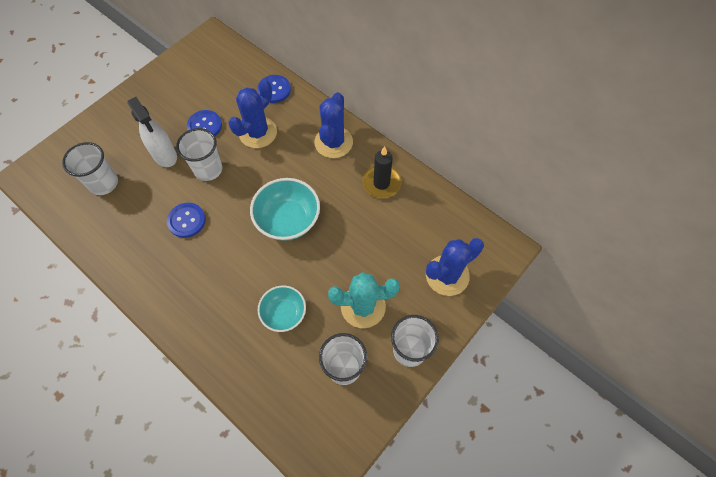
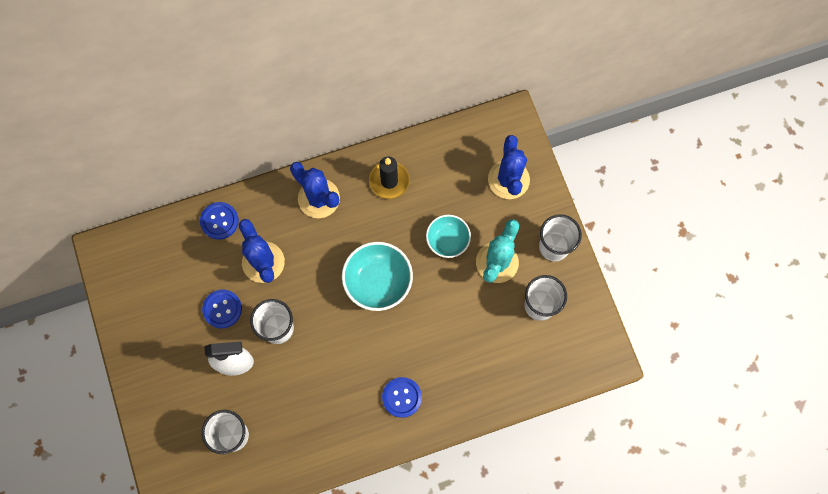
camera: 60 degrees left, 10 degrees up
(186, 221) = (324, 373): blue button -> blue button (402, 397)
(284, 313) = (466, 330): turquoise bowl -> turquoise bowl (447, 240)

